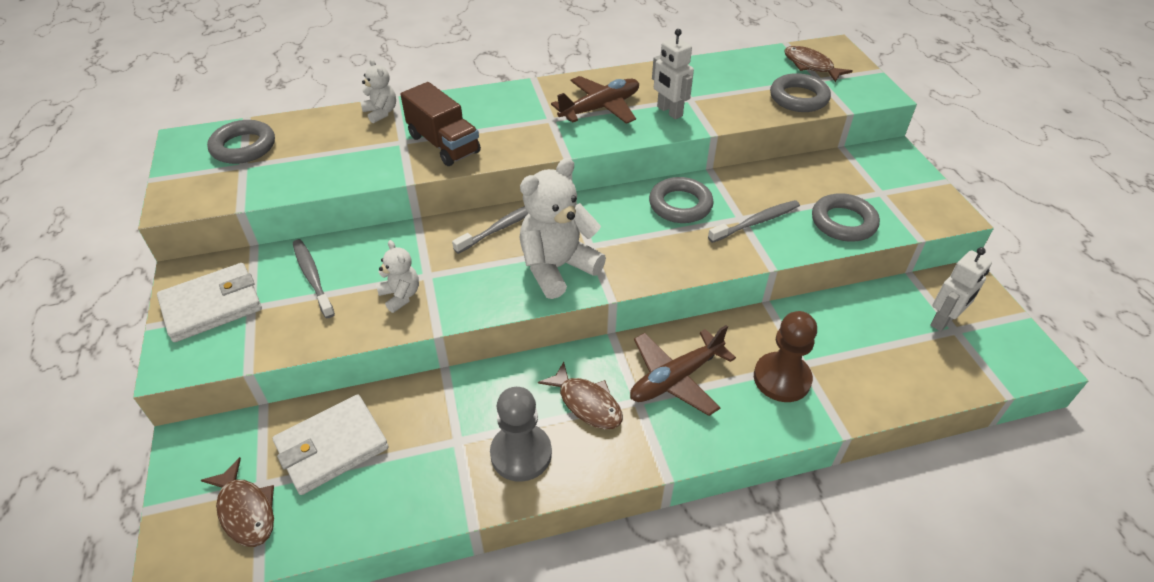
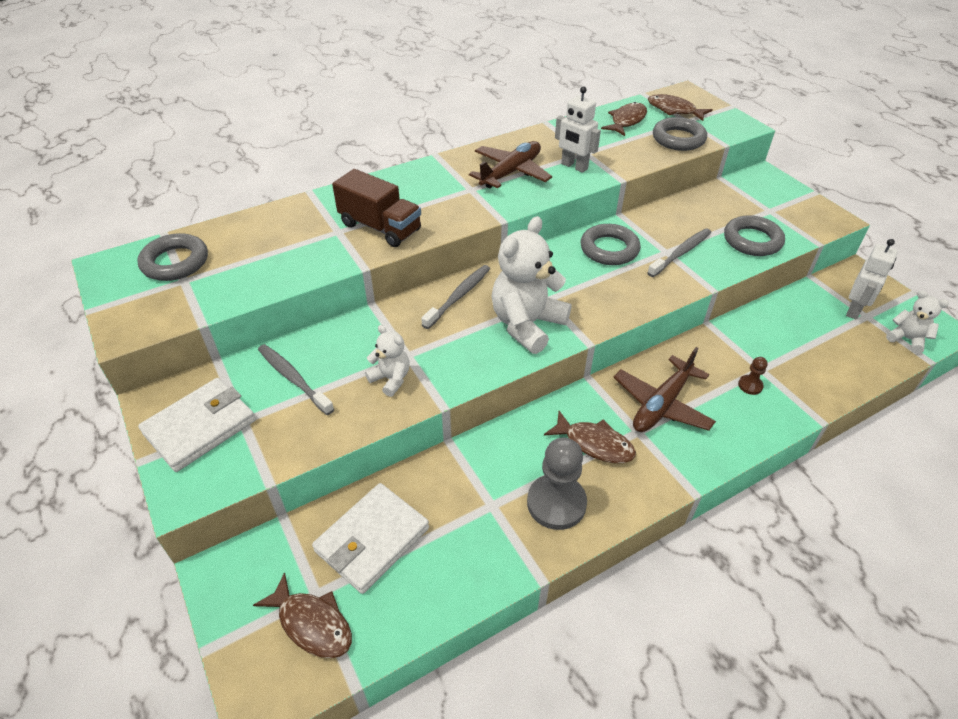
camera: 15 degrees left, 0 degrees up
(381, 112) = (302, 207): white teddy bear -> white teddy bear (906, 339)
(751, 70) = (626, 121): none -> brown fish
(782, 379) = (750, 385): brown pawn -> brown pawn, size x0.46

